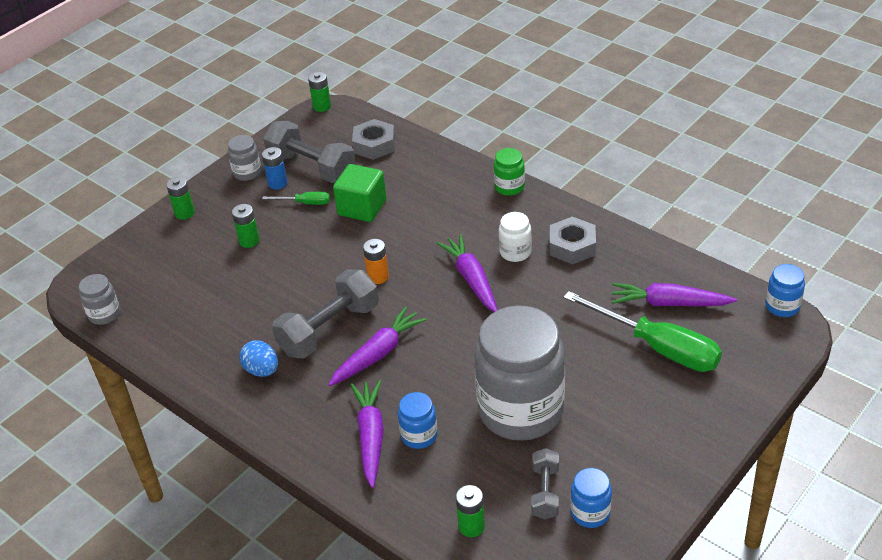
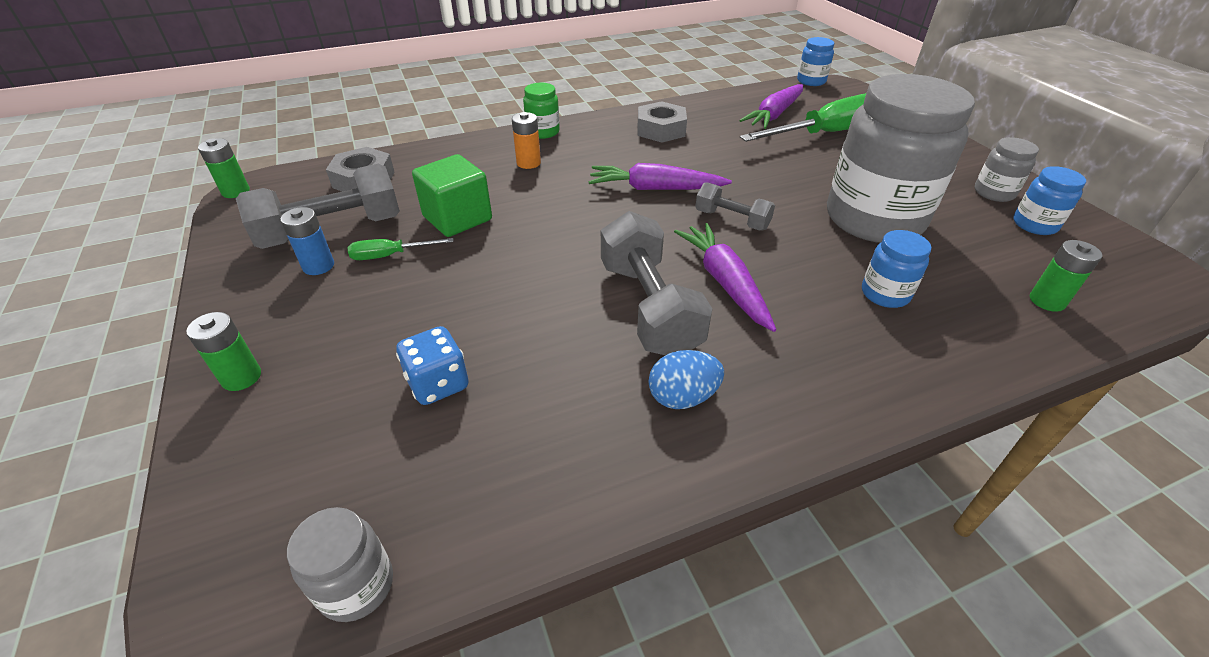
camera: 65 degrees left, 0 degrees up
(218, 278) = (438, 384): none -> blue dice
(247, 173) = (255, 285): grey jar -> grey jar (994, 193)
(249, 241) = (397, 326): green battery -> none
(305, 203) = (390, 255): green screwdriver -> green screwdriver turned 135 degrees counterclockwise
(370, 436) = (871, 332): purple carrot -> none
(378, 277) = (590, 243): orange battery -> orange battery (528, 163)
(515, 252) = (639, 156): white jar -> none
(545, 492) = (1000, 240): grey dumbbell -> grey dumbbell (731, 220)

